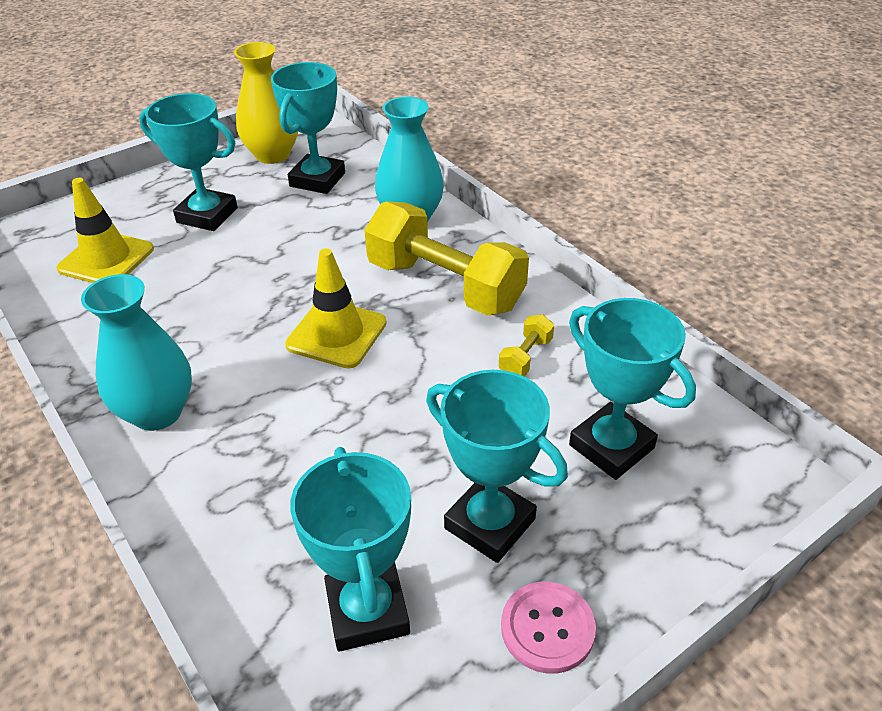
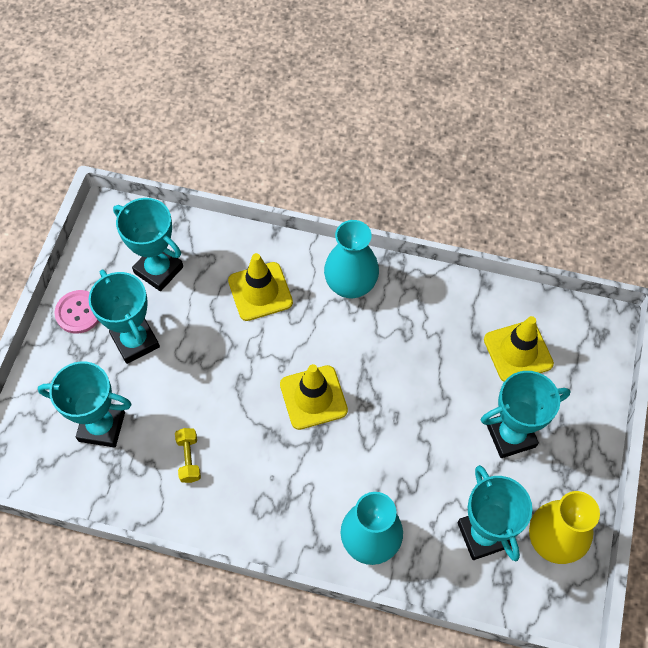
camera: 140 degrees right, 20 degrees up
(264, 477) = (260, 291): none -> yellow traffic cone
(445, 286) = (285, 486): yellow dumbbell -> none
(489, 524) = (135, 341): turquoise trophy -> turquoise trophy turned 60 degrees clockwise

